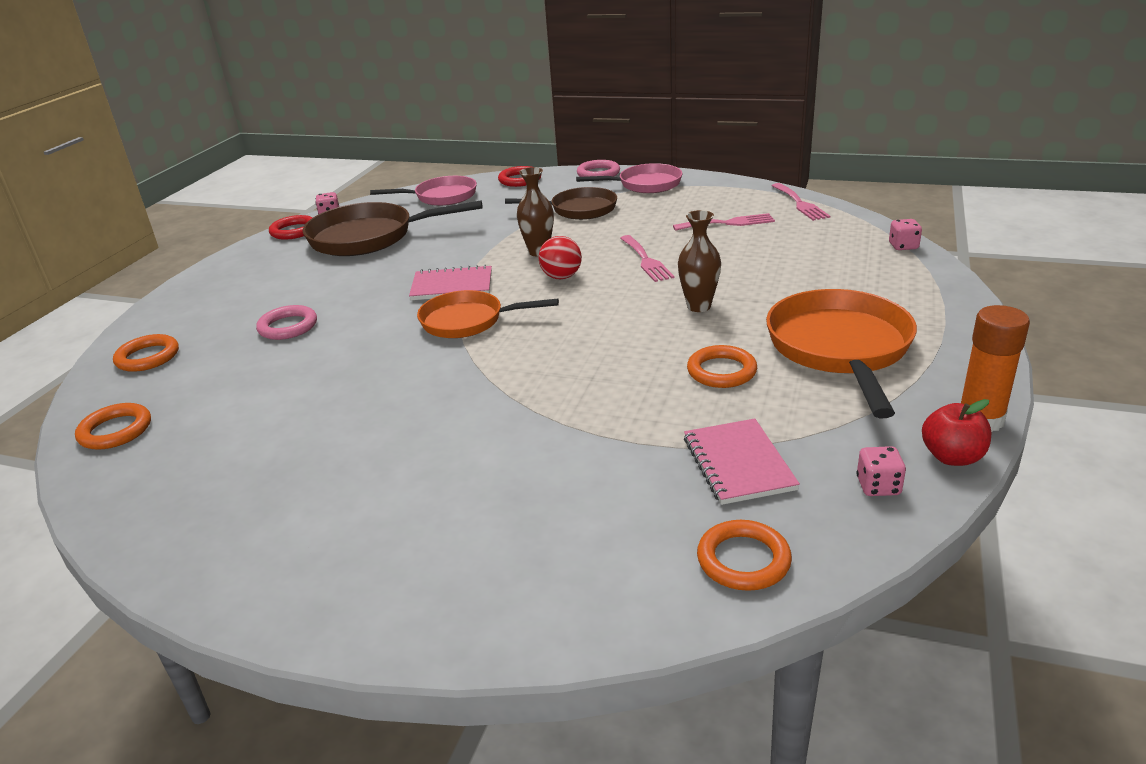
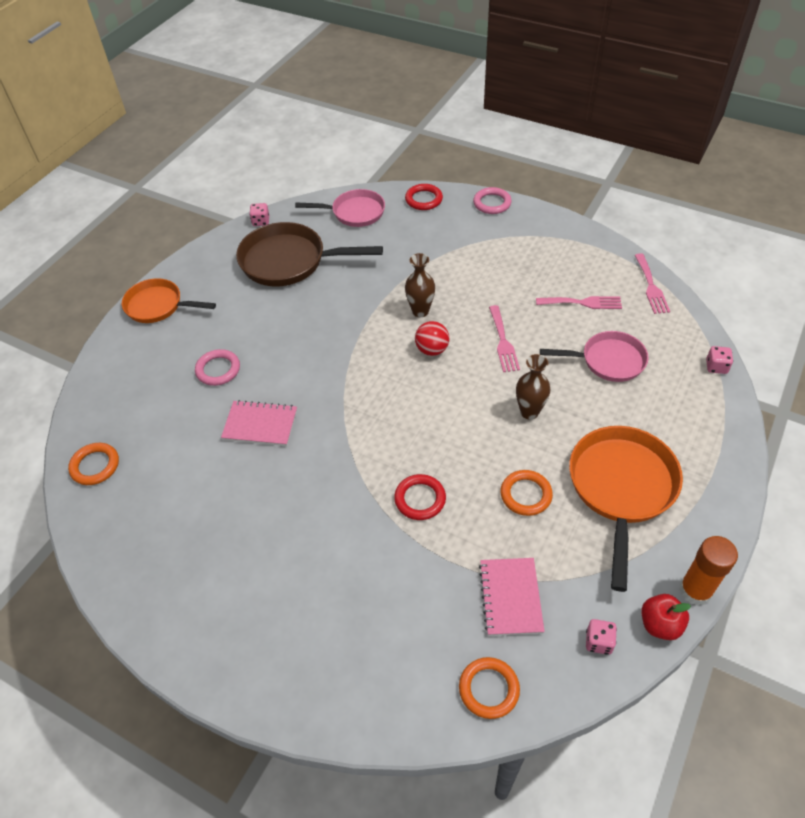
camera: 10 degrees right, 20 degrees up
(148, 357) = (116, 385): orange ring -> none
(294, 231) = (230, 239): red ring -> red ring (420, 499)
(452, 286) = (346, 343): pink notebook -> pink notebook (260, 425)
(468, 321) = (351, 392): orange pan -> orange pan (158, 306)
(578, 209) = (464, 256): brown pan -> none
(645, 185) = (528, 229): pink pan -> pink pan (608, 361)

